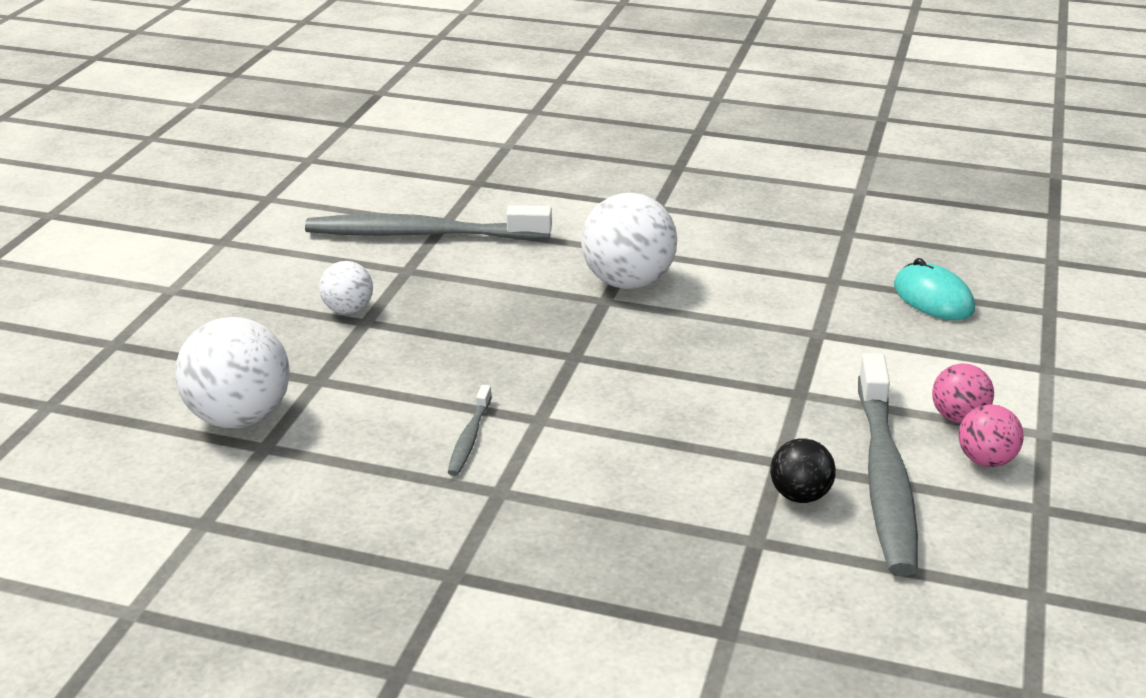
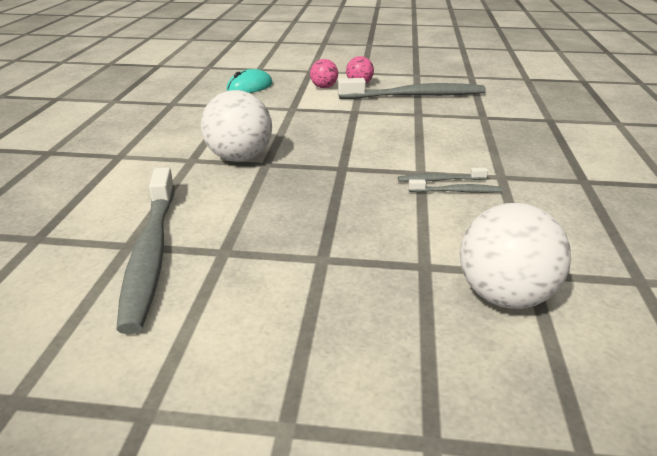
camera: 100 degrees left, 0 degrees up
(348, 310) = (305, 271): white ball -> none
(508, 430) = (439, 180): none -> grey toothbrush
(800, 496) = (442, 110): black ball -> none
(985, 460) = (390, 81): pink ball -> pink ball (324, 87)

